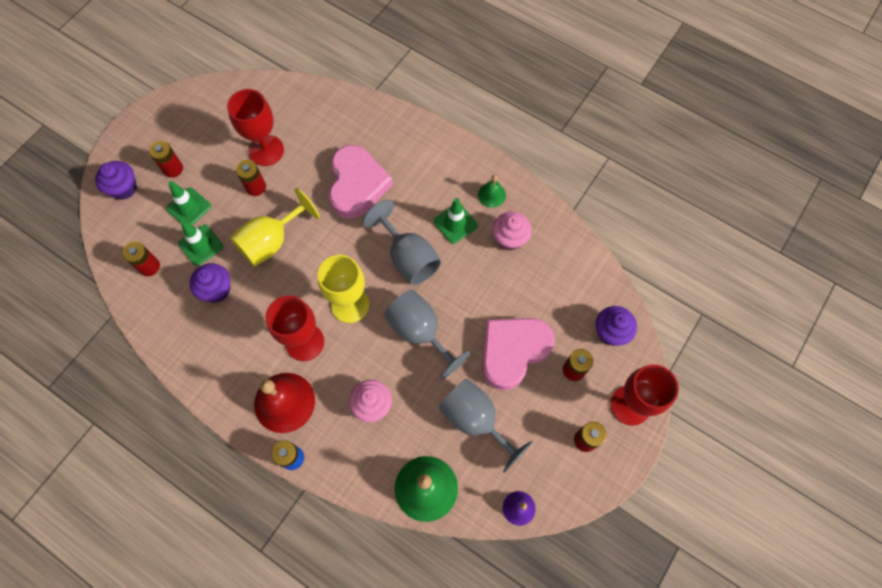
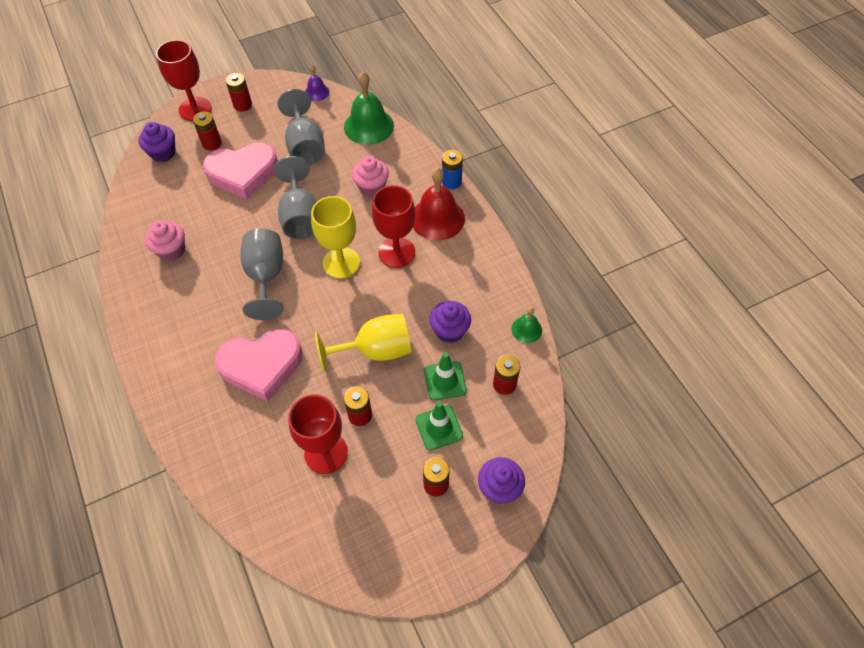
camera: 150 degrees left, 10 degrees down
(357, 185) = (261, 365): pink heart -> pink heart turned 135 degrees counterclockwise
(455, 223) = (204, 285): green traffic cone -> none
(491, 195) = (152, 293): green bell -> green bell (526, 329)

